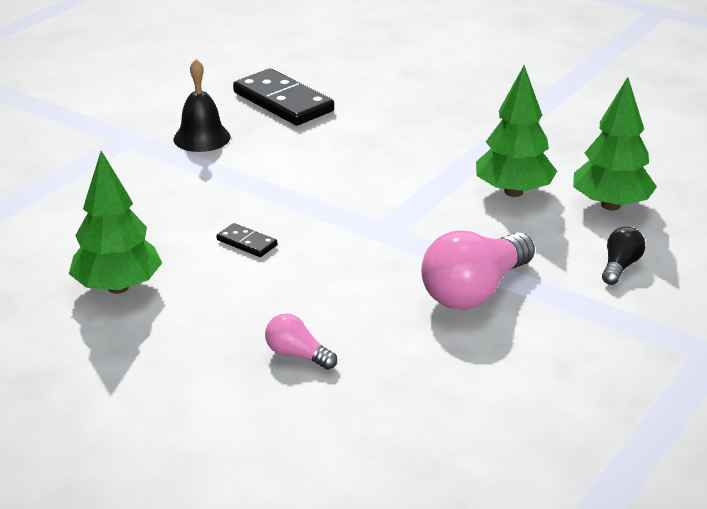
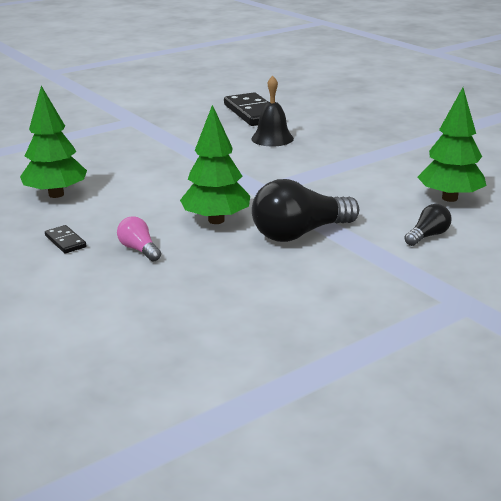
camera: 20 degrees right, 5 degrees down
(202, 138) = (182, 125): black bell -> black bell (272, 138)
(246, 243) = (161, 183): black domino -> black domino (65, 241)
(474, 291) = (300, 233): pink light bulb -> black light bulb
(513, 192) = (378, 180): green tree -> green tree (216, 220)

